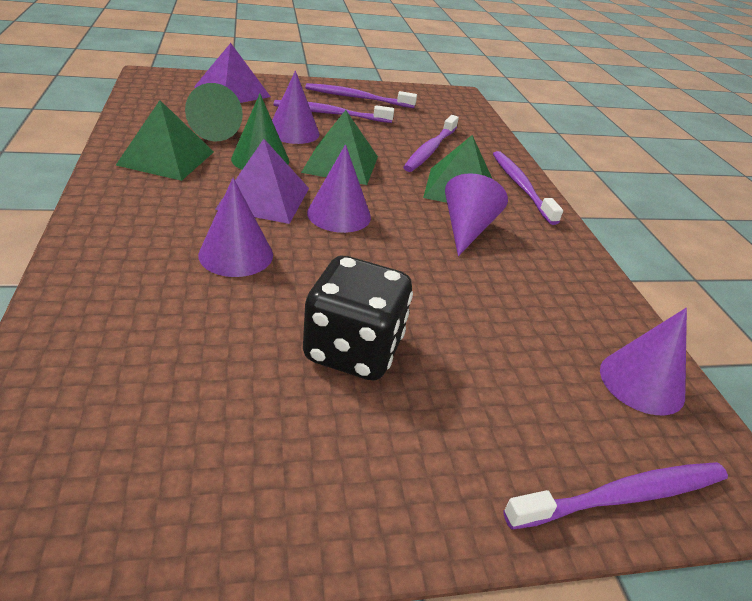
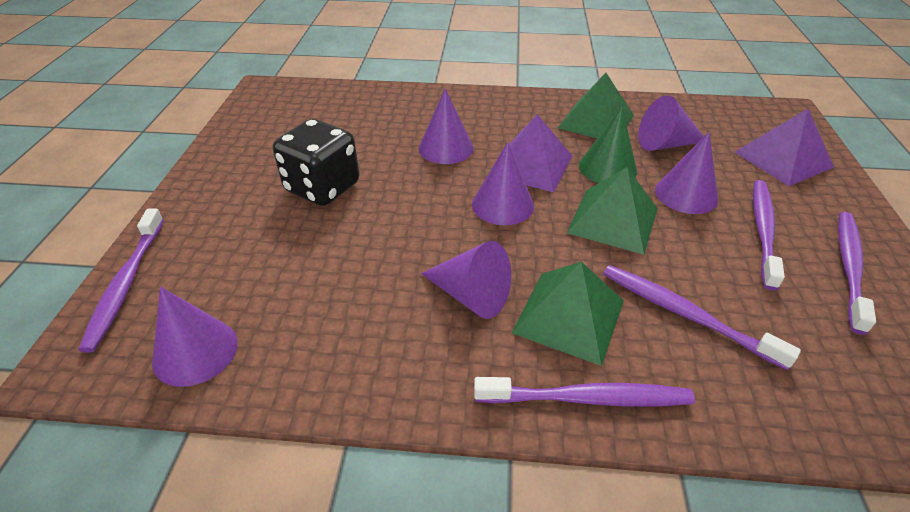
camera: 110 degrees right, 5 degrees up
(213, 130) = (665, 144): green cone -> purple cone

